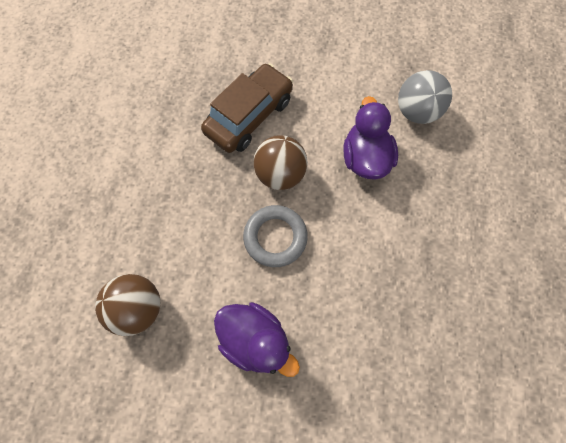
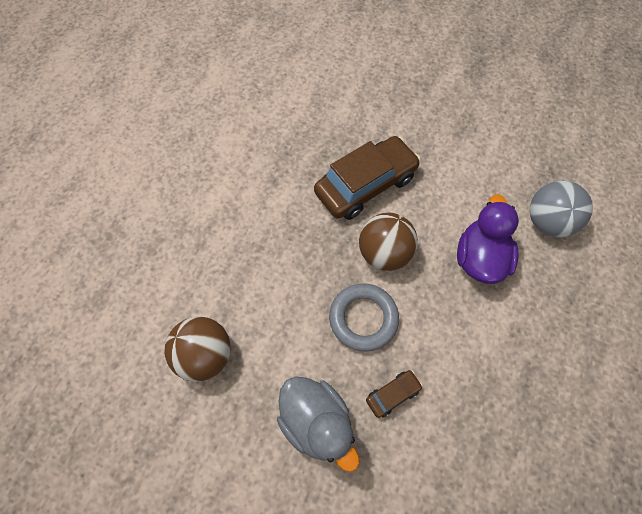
camera: 15 degrees right, 5 degrees down
(255, 339) = (317, 422): purple duck -> grey duck
(316, 297) = (392, 394): none -> brown car

